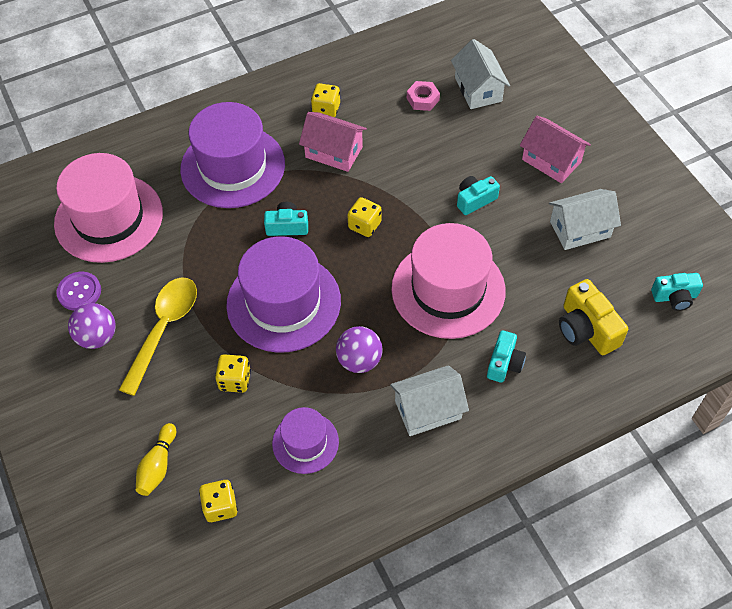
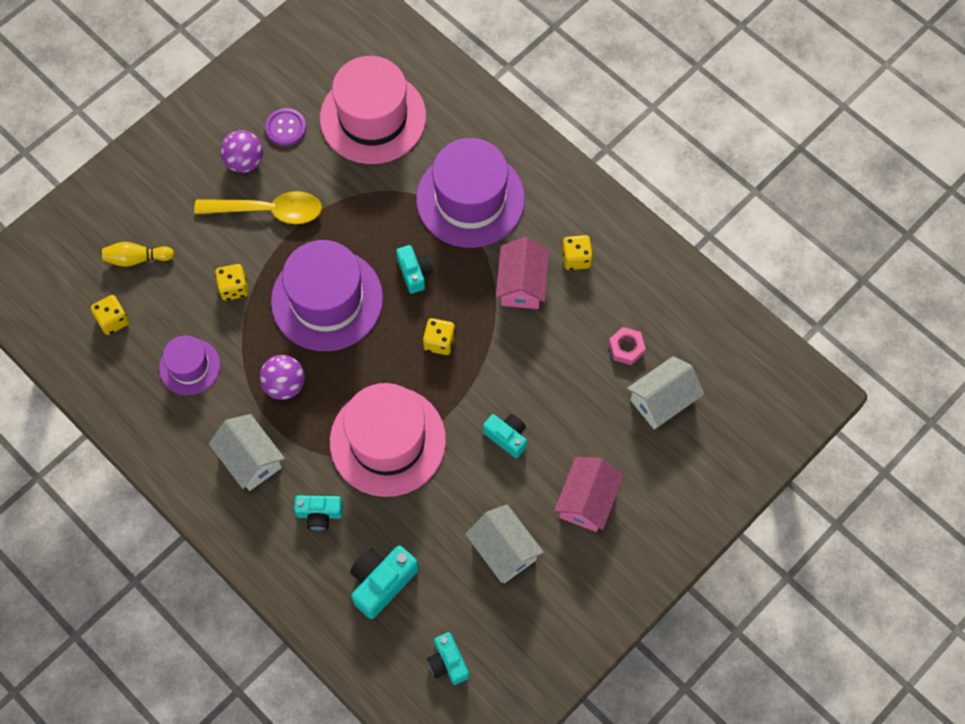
camera: 70 degrees right, 10 degrees up
(586, 329) = (381, 582): yellow camera -> turquoise camera

